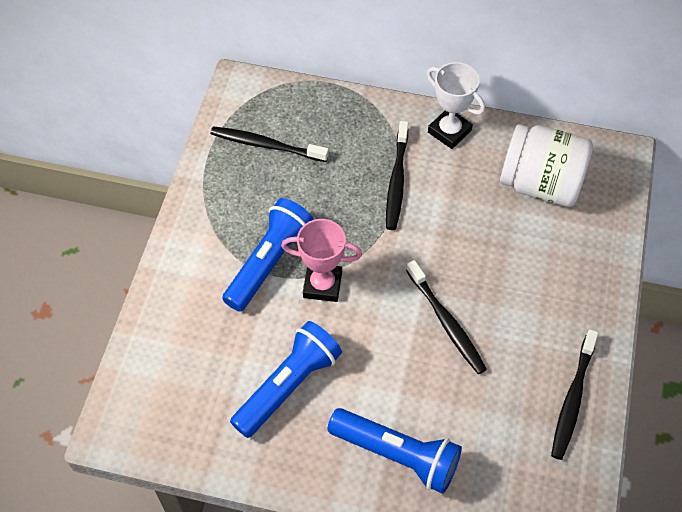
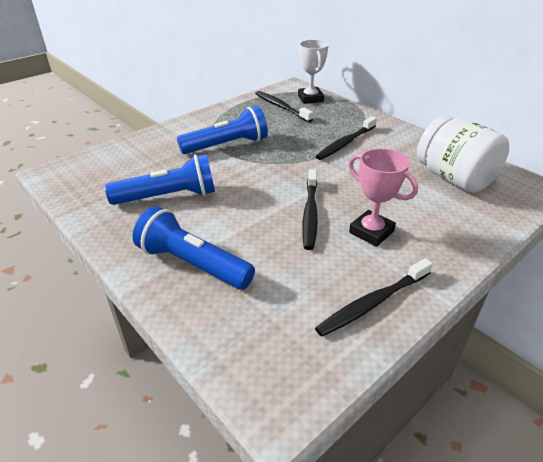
camera: 35 degrees right, 20 degrees down
(322, 285) = (246, 165): pink trophy -> pink trophy (371, 232)
(397, 455) = (192, 264): blue flashlight -> blue flashlight turned 150 degrees clockwise
(449, 131) = (404, 136): white trophy -> white trophy (310, 98)

